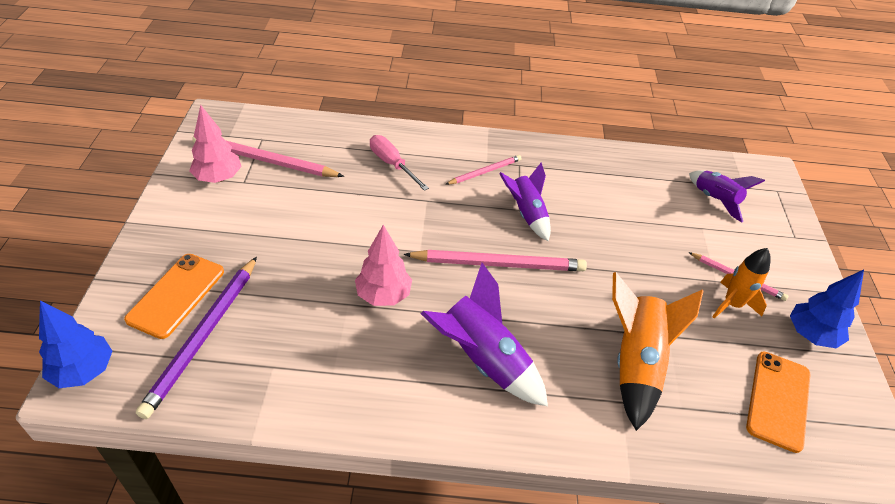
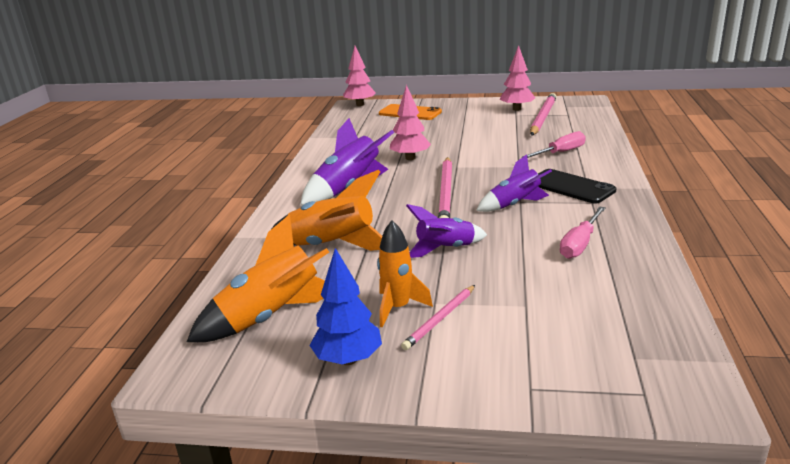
camera: 100 degrees right, 20 degrees down
(84, 371) = (360, 105): blue tree -> pink tree
(203, 336) = (379, 121): purple pencil -> none
(485, 172) = (570, 187): pink pencil -> black phone
(601, 185) = (580, 244): none -> pink screwdriver
(715, 200) = (588, 323): purple rocket -> purple rocket (445, 249)
(778, 400) = (271, 317): orange phone -> orange rocket

